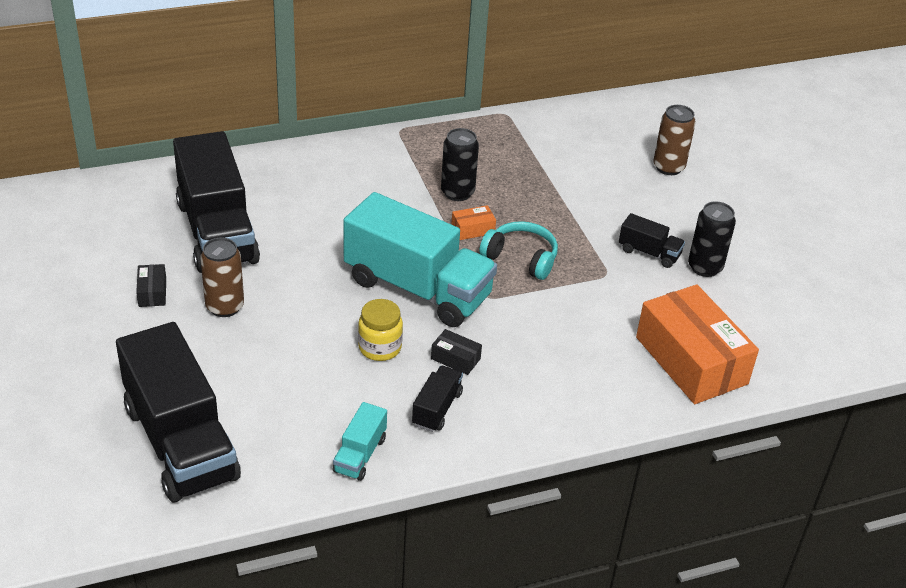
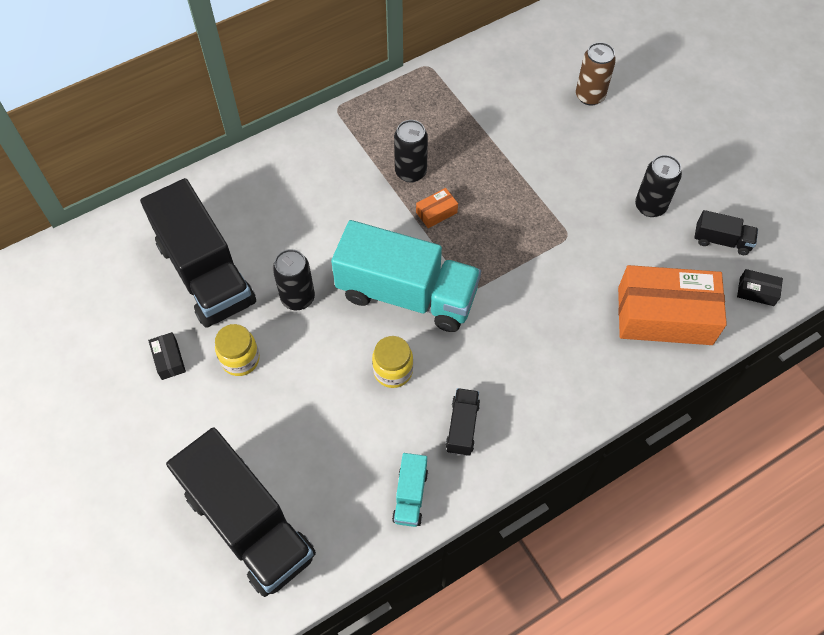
camera: 10 degrees left, 20 degrees up
(225, 306) = (240, 359): brown can -> yellow jar
(303, 269) = (298, 298): none -> black can
(455, 359) = (462, 366): black box -> black box (756, 292)
(521, 258) = (488, 235): turquoise headphones -> none
(649, 253) = (598, 201): black truck -> black truck (721, 240)
(691, 360) = (664, 315): orange box -> orange box turned 45 degrees counterclockwise

